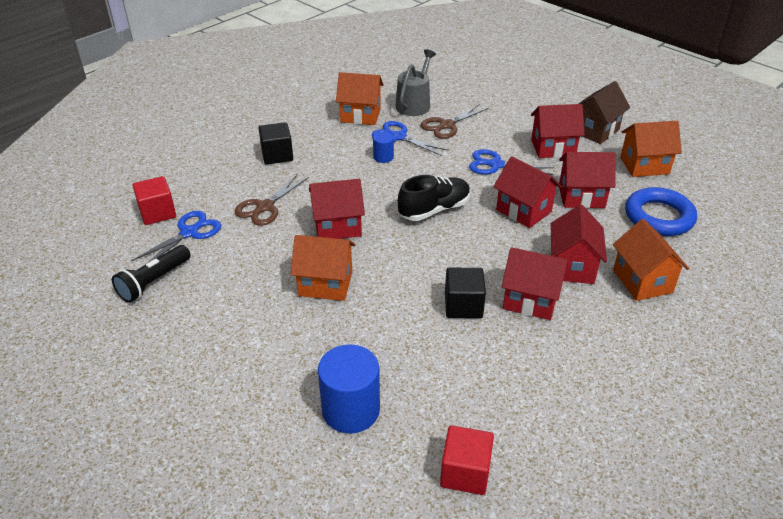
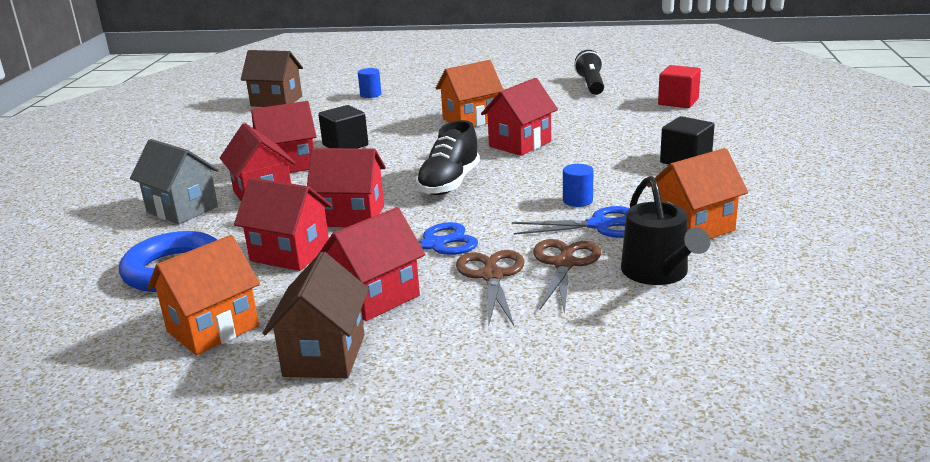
camera: 145 degrees right, 15 degrees down
(189, 232) = (627, 104): blue scissors -> none
(265, 207) = (606, 131): brown scissors -> brown scissors (492, 276)
(351, 410) = (370, 94): blue cylinder -> blue cylinder, size x0.51
(414, 104) = (658, 273): grey watering can -> black watering can
(465, 472) = (276, 101): red cube -> brown house
(581, 197) = (290, 254): red house -> red house turned 60 degrees clockwise
(642, 281) = (182, 209): orange house -> grey house

